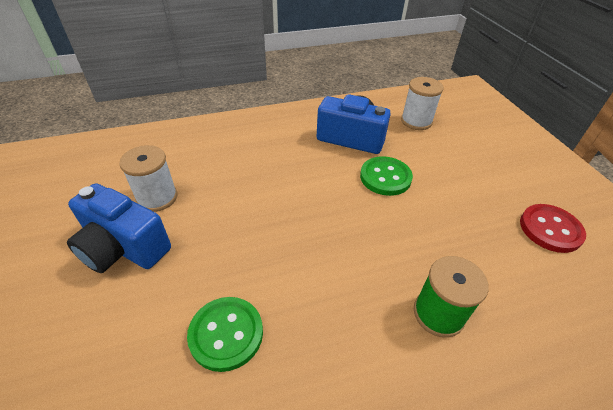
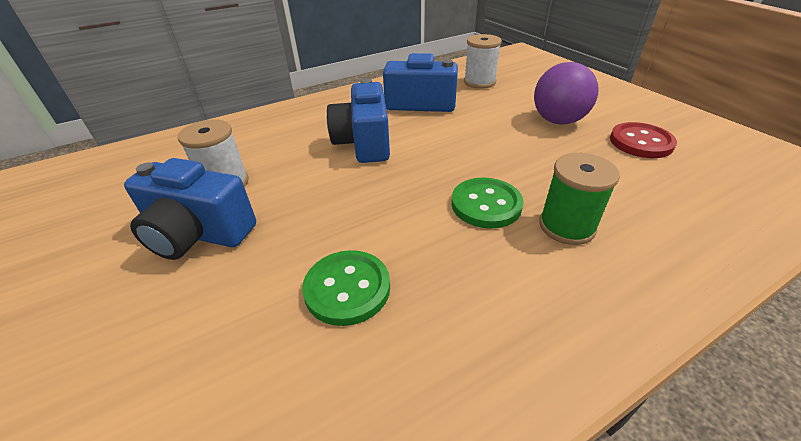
camera: 10 degrees left, 5 degrees down
(286, 176) = (364, 143): none -> blue camera
(385, 177) = (467, 128): green button -> green button (486, 204)
(476, 185) = (558, 121): none -> purple ball

